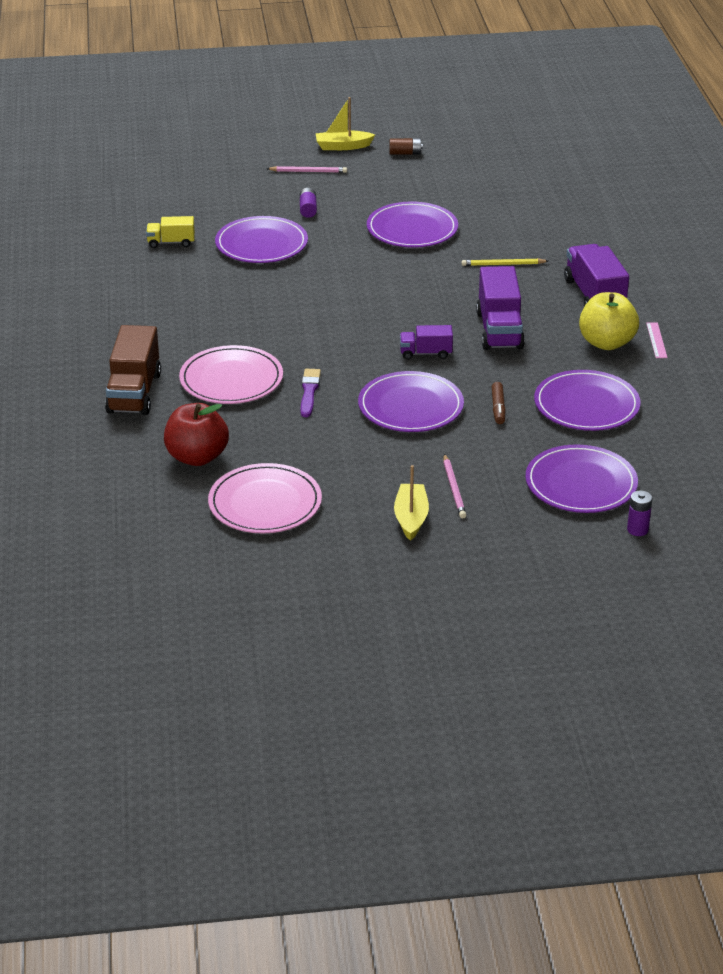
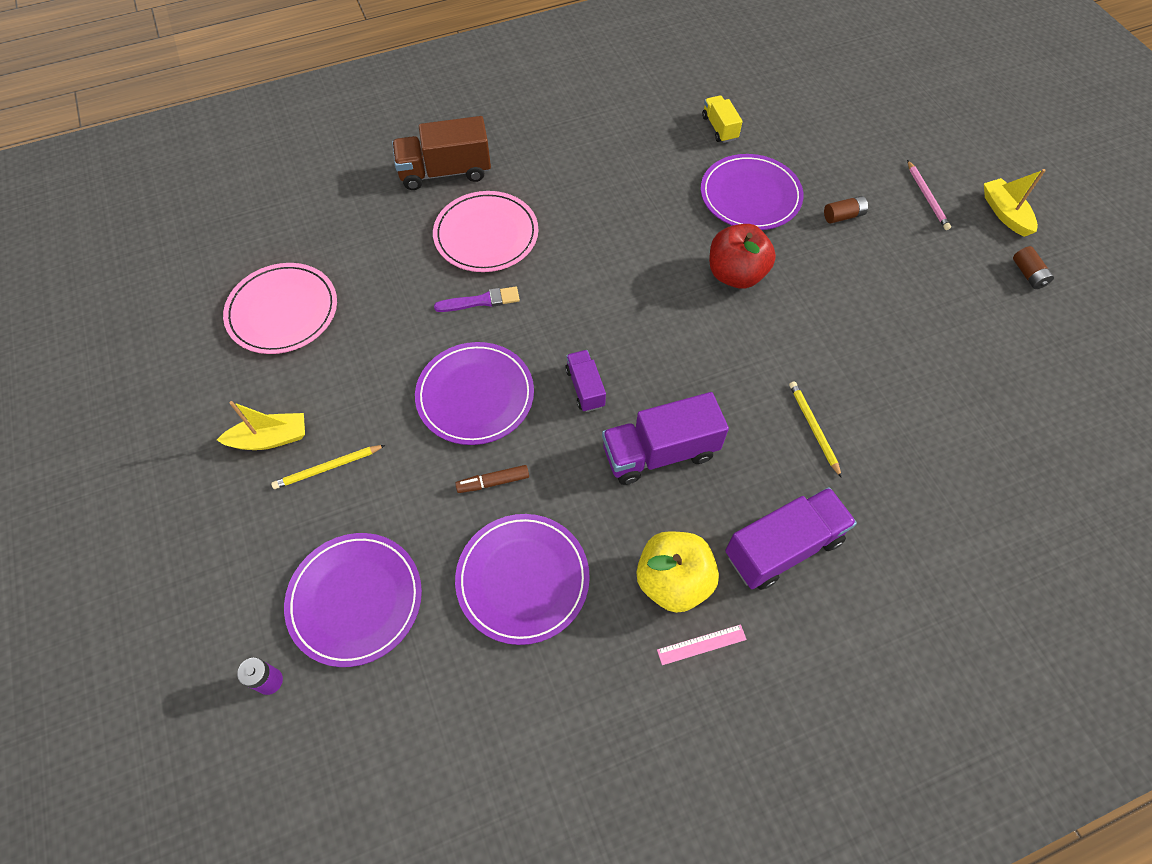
camera: 75 degrees right, 25 degrees up
(197, 457) = (350, 242): red apple -> red apple (735, 274)
(308, 209) = (843, 216): purple battery -> brown battery
(412, 229) = (850, 319): purple plate -> none
(454, 488) = (328, 468): pink pencil -> yellow pencil

